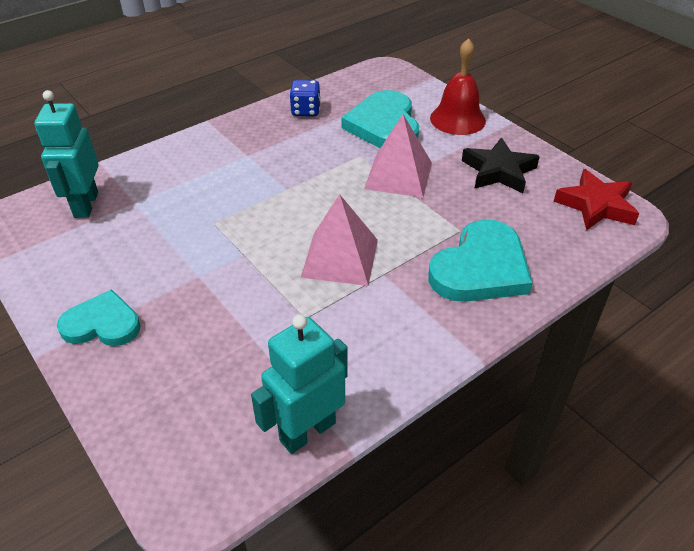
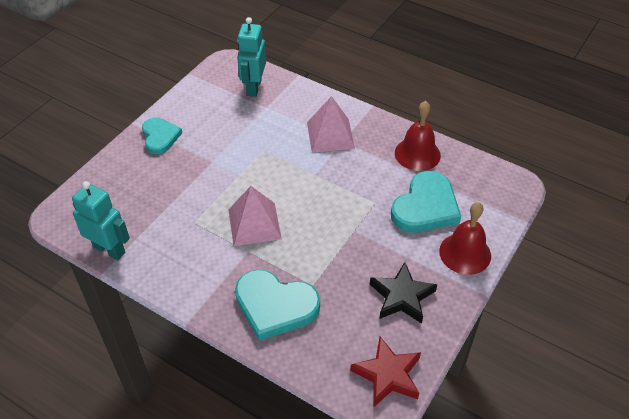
camera: 70 degrees right, 5 degrees up
(85, 205) = (253, 87): turquoise robot -> turquoise robot turned 60 degrees counterclockwise
(306, 111) = (417, 154): blue dice -> red bell
(384, 125) = (425, 206): turquoise heart -> turquoise heart turned 150 degrees clockwise
(398, 175) = (362, 232): pink pyramid -> pink pyramid (330, 135)

